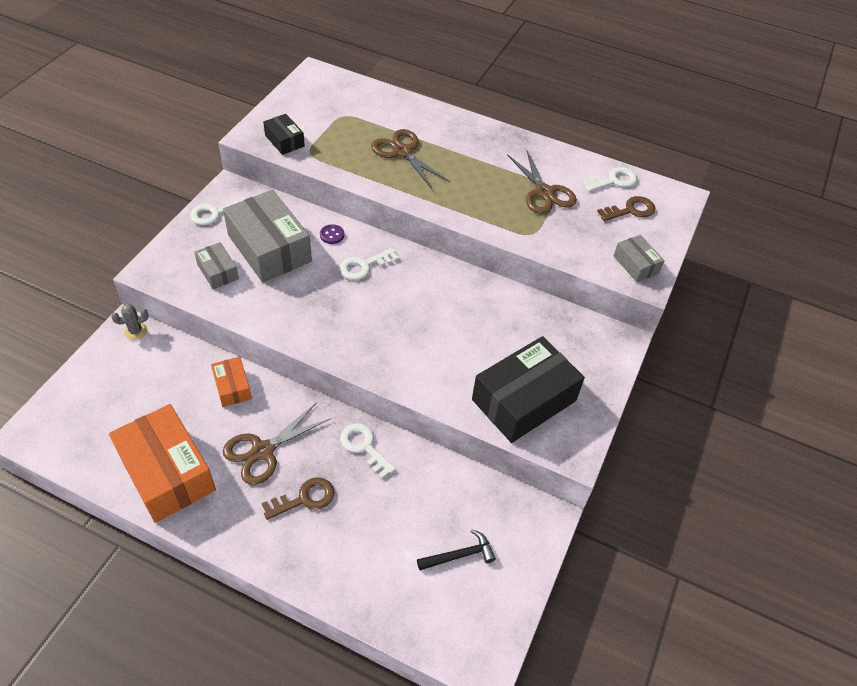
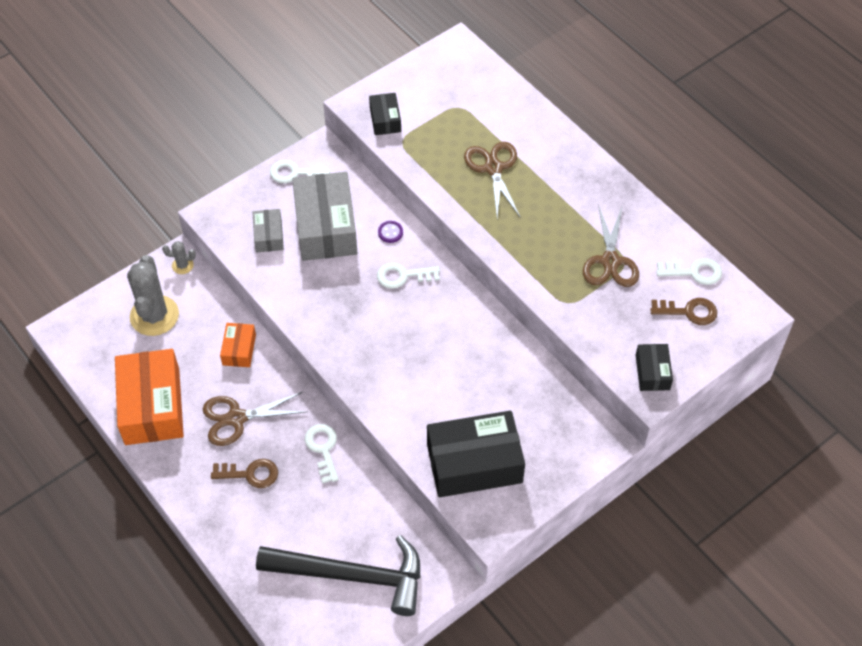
camera: 30 degrees right, 5 degrees up
(128, 386) = (154, 316): none -> grey cactus
(459, 555) = (352, 576): black hammer -> black hammer, size x2.32
(635, 264) = (652, 372): grey box -> black box

